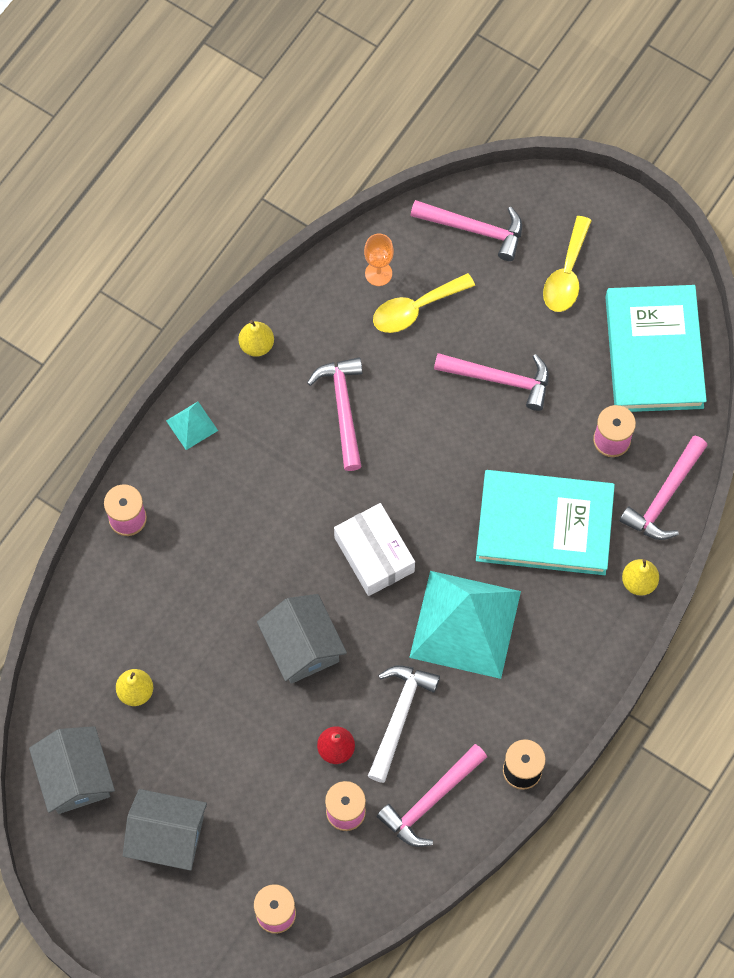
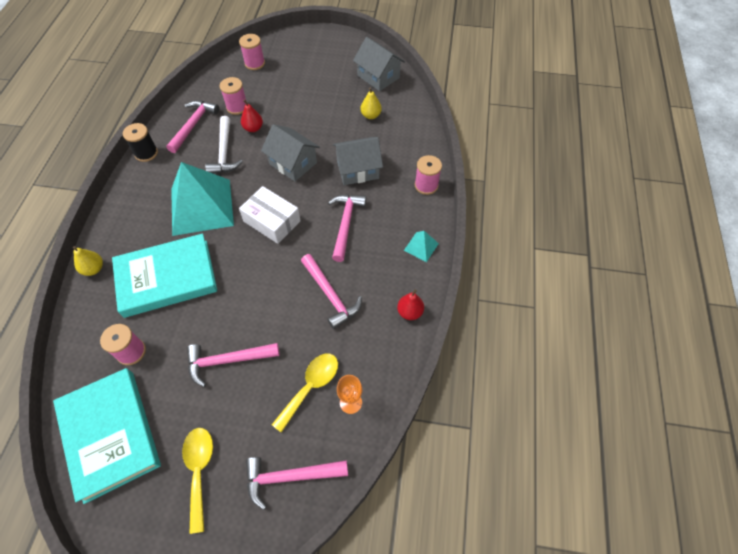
camera: 155 degrees right, 10 degrees down
(167, 836) = (321, 71): grey house -> grey house (357, 170)
(256, 345) = (410, 312): yellow pear -> red pear
(665, 496) = (83, 329): pink hammer -> pink hammer (345, 224)

